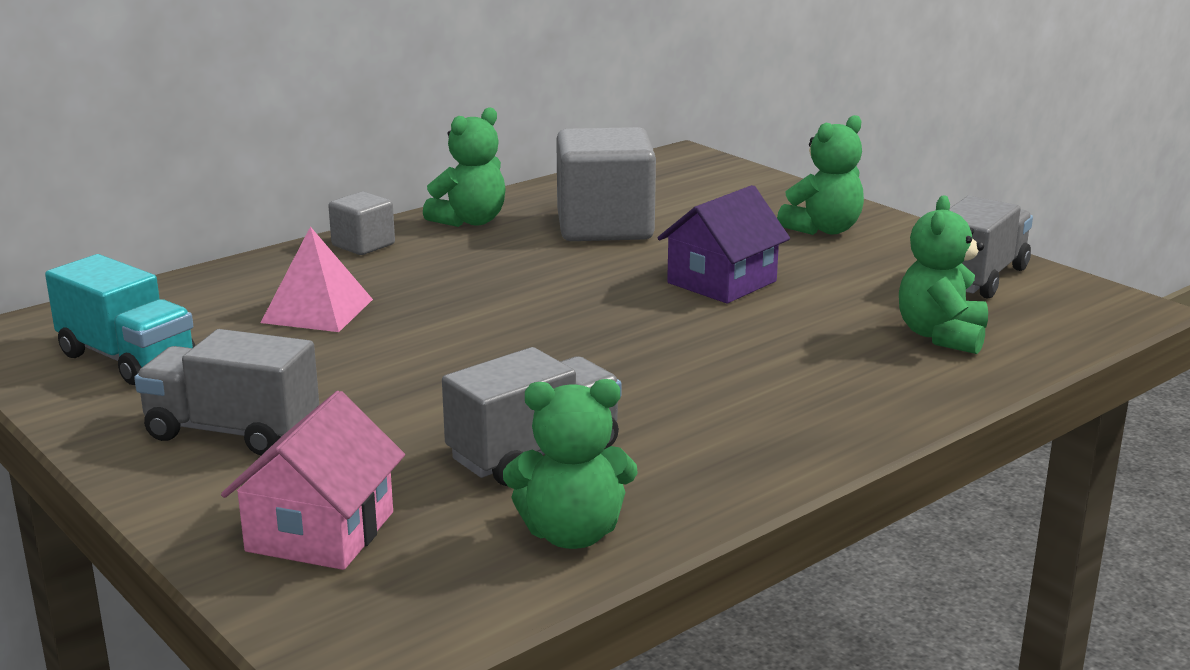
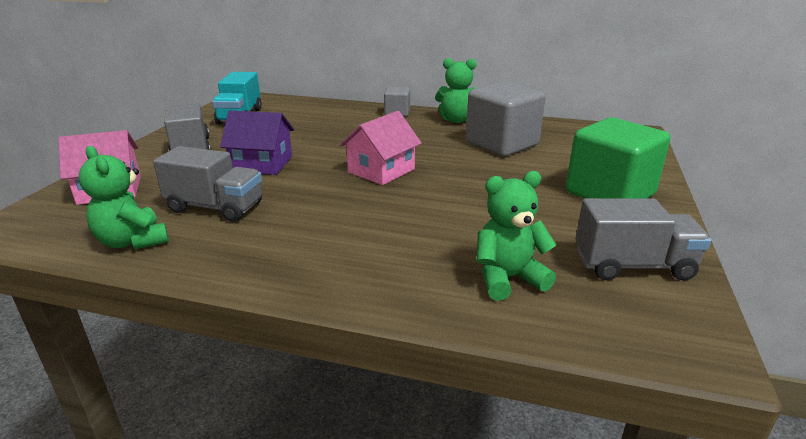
camera: 55 degrees right, 5 degrees up
(317, 311) = (319, 127): pink pyramid -> none
(577, 317) = (381, 171): none -> pink house
(722, 282) = (479, 189): purple house -> purple house (262, 164)
(823, 229) = (609, 193): green teddy bear -> green cube

